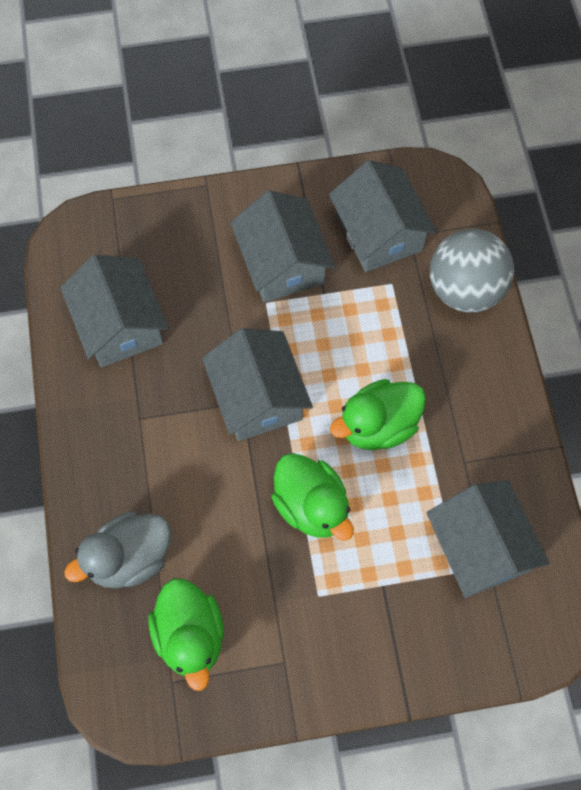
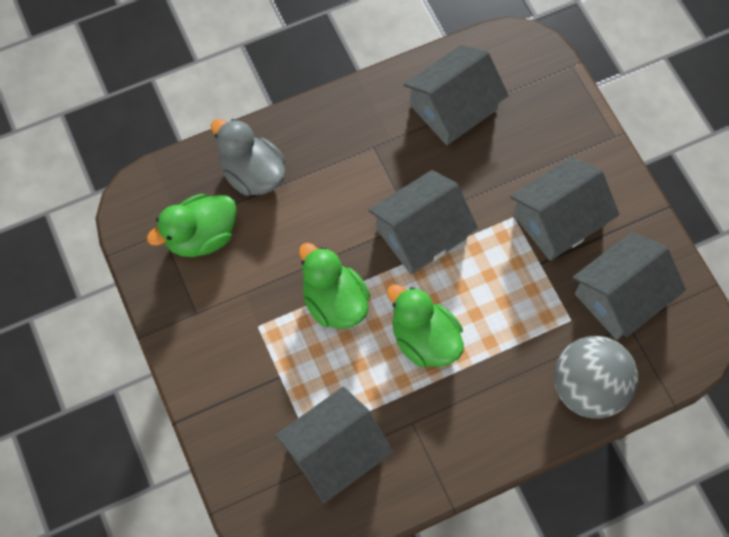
camera: 75 degrees right, 0 degrees up
(311, 506) = (334, 302): green duck -> green duck turned 105 degrees clockwise

